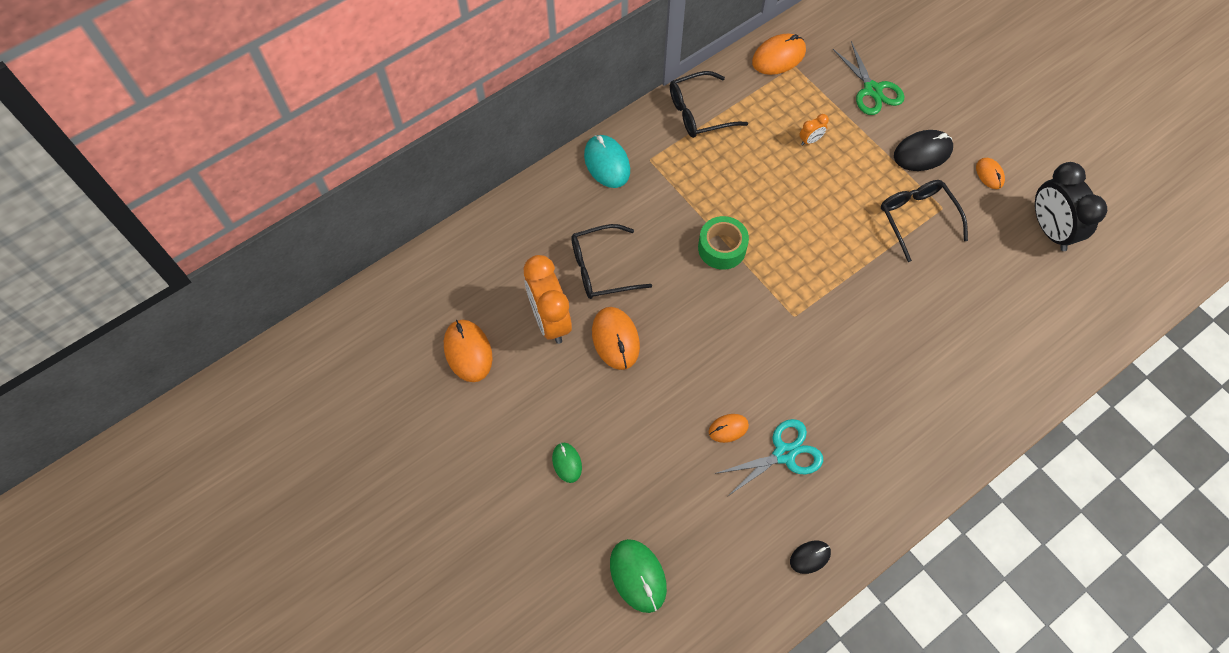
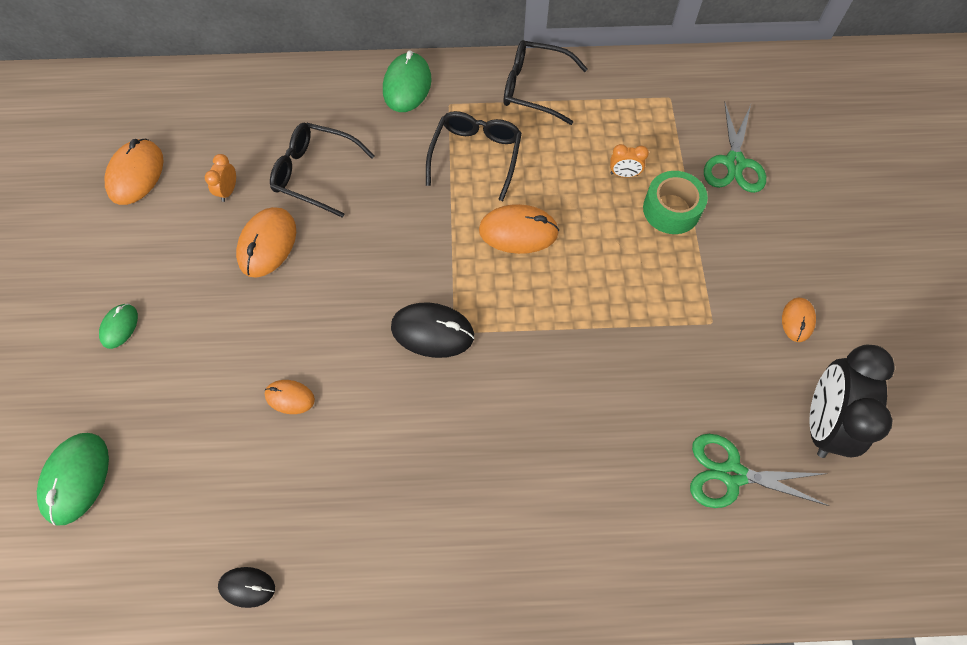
camera: 35 degrees right, 0 degrees up
(550, 320) = (228, 191): orange clock -> orange clock, size x0.44
(607, 163) = (407, 85): turquoise mouse -> green mouse
(722, 248) = (443, 223): green tape -> green tape (671, 209)
(778, 57) = (661, 80): orange mouse -> orange mouse (518, 232)
(784, 454) = (320, 461): turquoise scissors -> none
(917, 218) = (673, 316): black glasses -> black glasses (476, 155)
(922, 153) = (737, 254): black mouse -> black mouse (432, 332)
(1025, 294) = (731, 474): none -> green scissors

